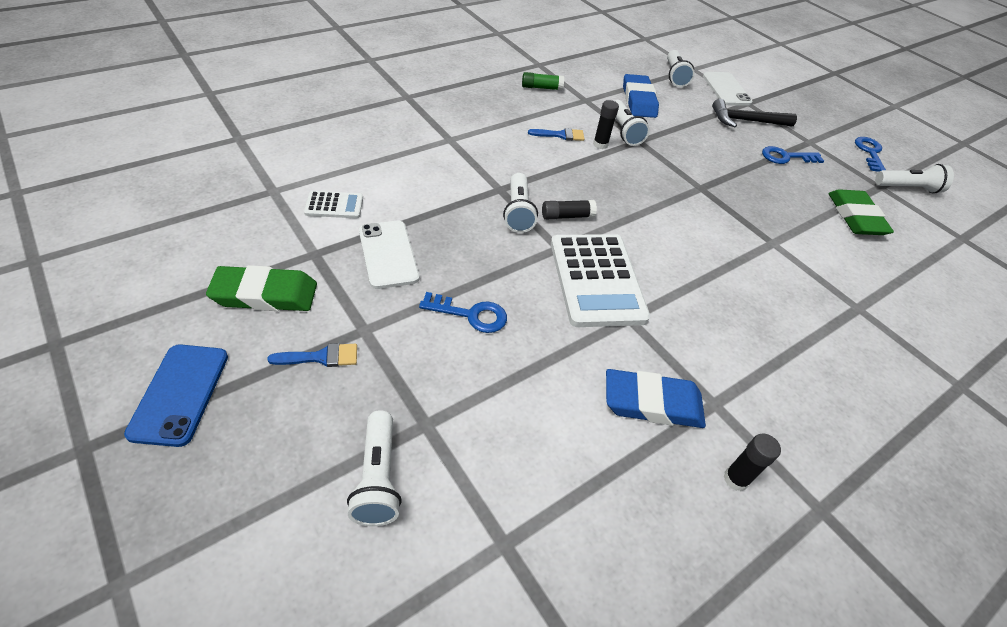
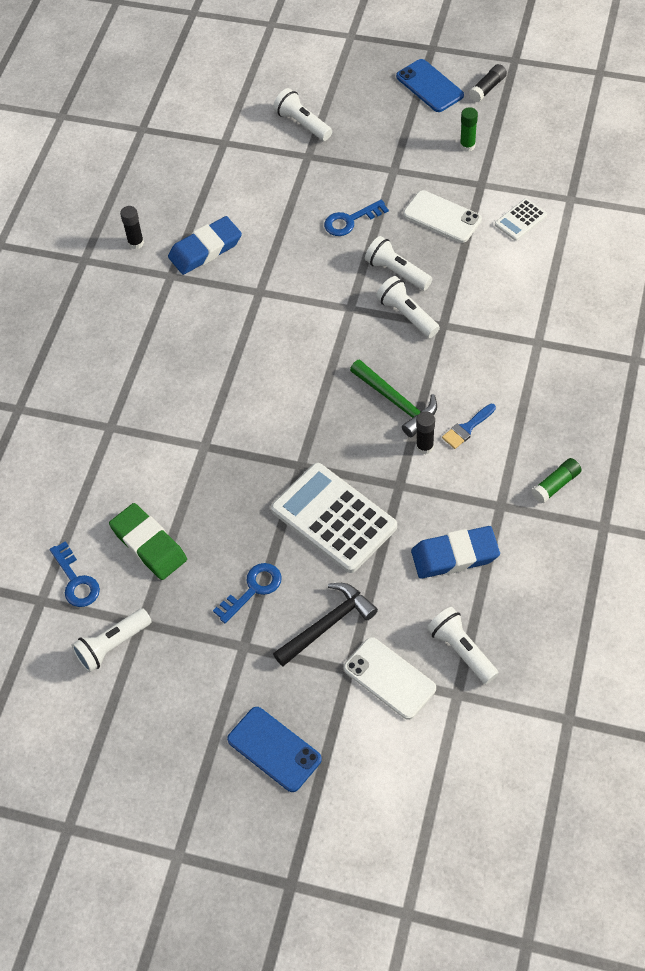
camera: 150 degrees right, 10 degrees up
(265, 294) = (467, 146): green eraser -> green glue stick
(321, 357) = (394, 143): blue brush -> none
(567, 216) = (371, 340): black glue stick -> black glue stick (487, 88)
(592, 173) = (397, 402): none -> green hammer
(596, 280) = (302, 303): white calculator -> white calculator (334, 518)
(624, 131) = (423, 486): white flashlight -> white flashlight (397, 272)
(638, 100) = (455, 555): blue eraser -> blue eraser turned 60 degrees counterclockwise
(816, 104) = (274, 749): none -> blue phone
(869, 152) = (172, 686): blue key -> blue key (76, 581)

